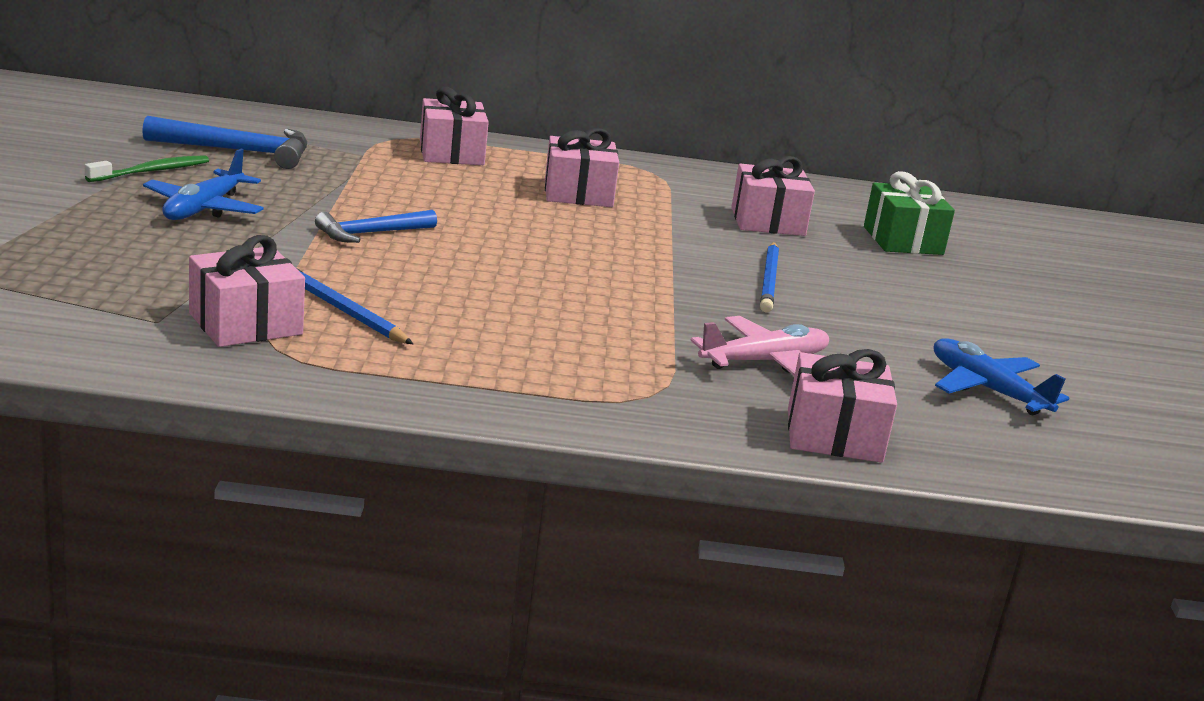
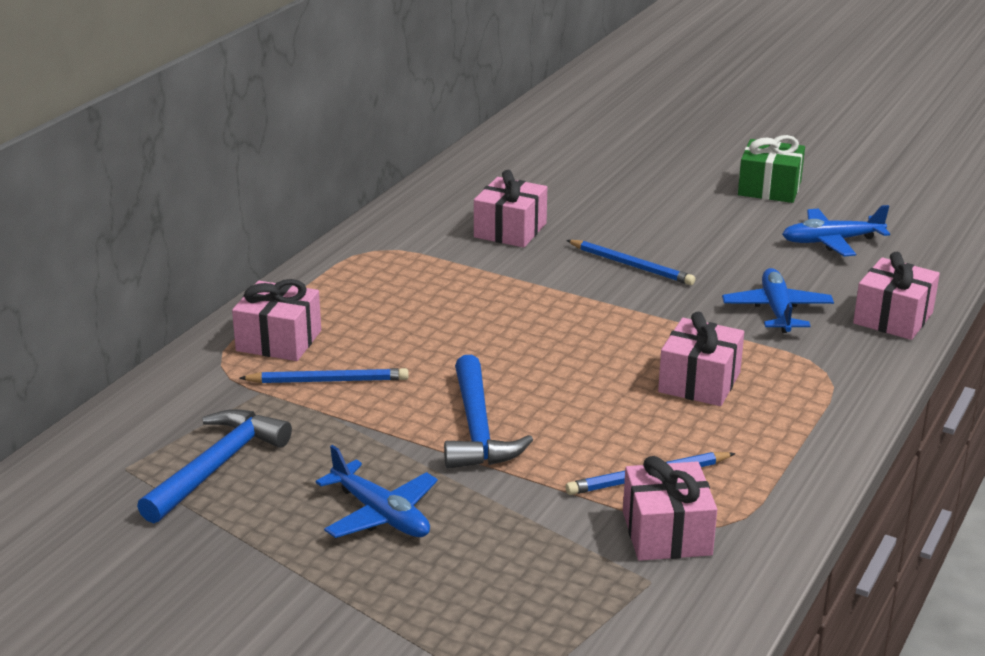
camera: 60 degrees left, 5 degrees up
(151, 171) = (257, 532): green toothbrush -> none
(370, 233) = (477, 429): blue hammer -> blue hammer, size x1.50
(403, 174) = (328, 380): none -> blue pencil
(578, 193) = (414, 300): pink gift -> pink gift (699, 382)
(764, 361) = (777, 310): pink plane -> blue plane
(903, 240) = (567, 186): green gift -> green gift (769, 188)

